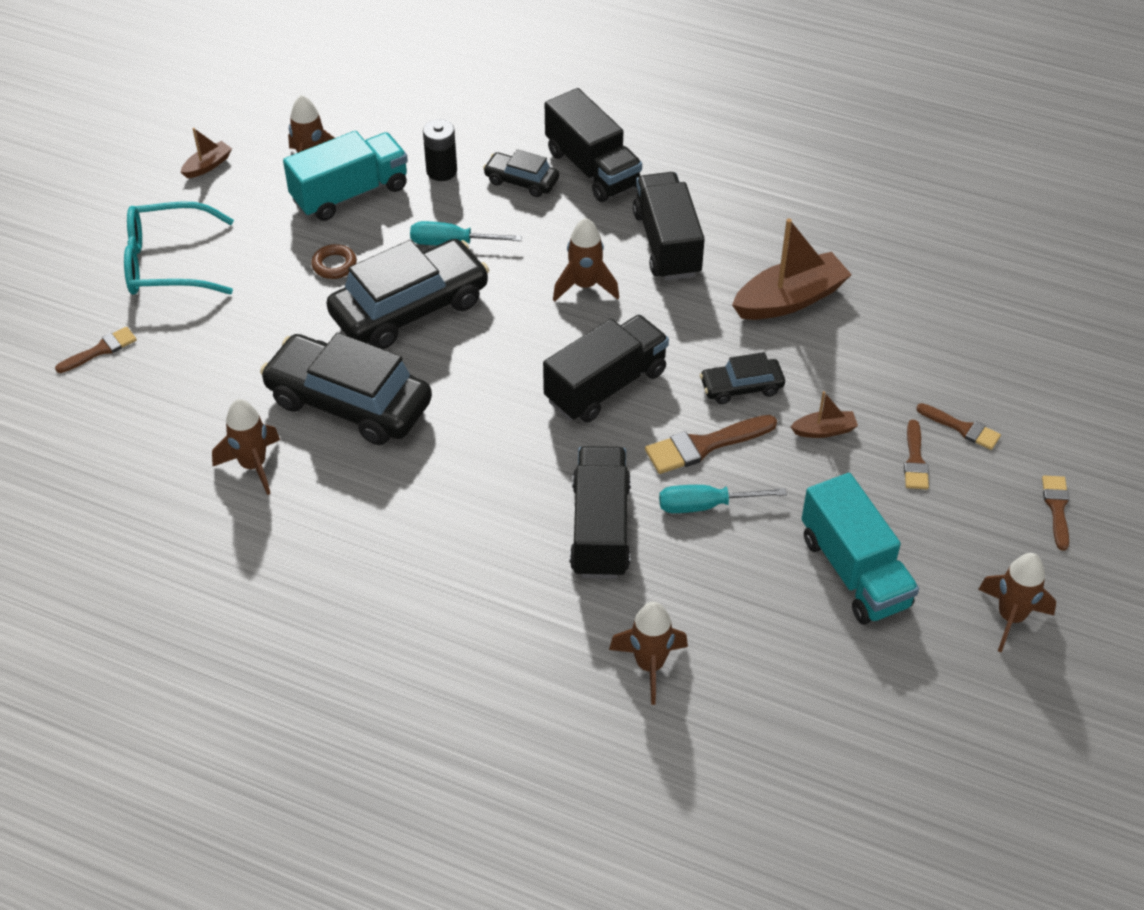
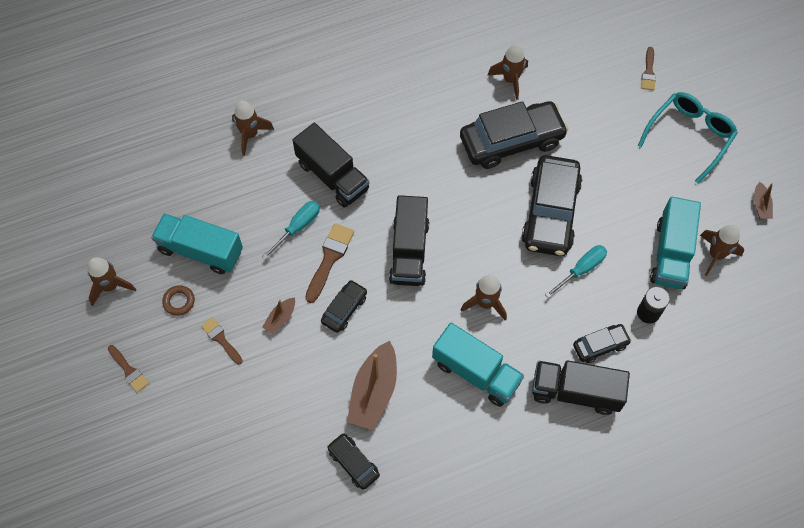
camera: 135 degrees right, 15 degrees up
(334, 265) = (617, 204): brown ring -> brown ring (179, 301)
(667, 244) = (476, 372): black truck -> turquoise truck
(872, 263) = (353, 463): none -> black car
(962, 428) = (212, 381): brown brush -> none

